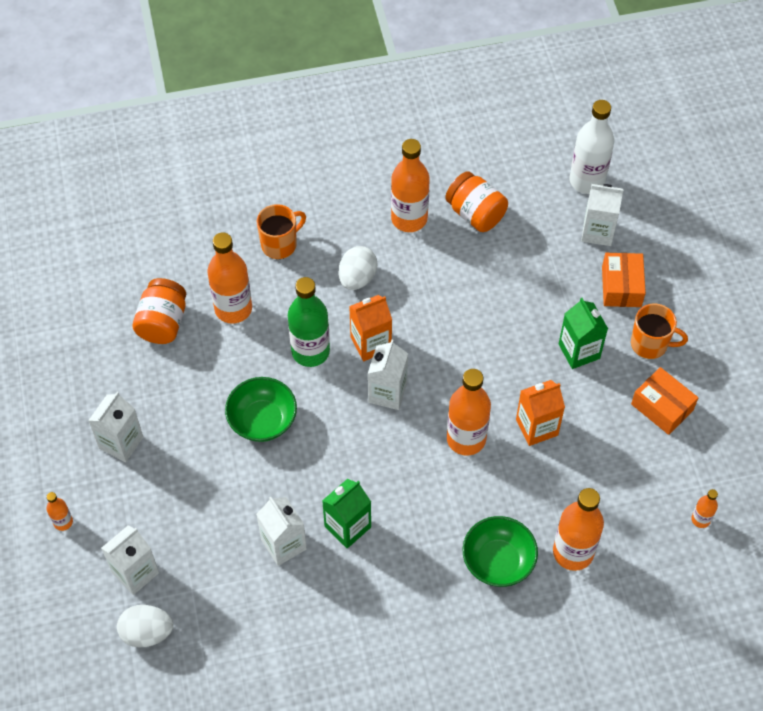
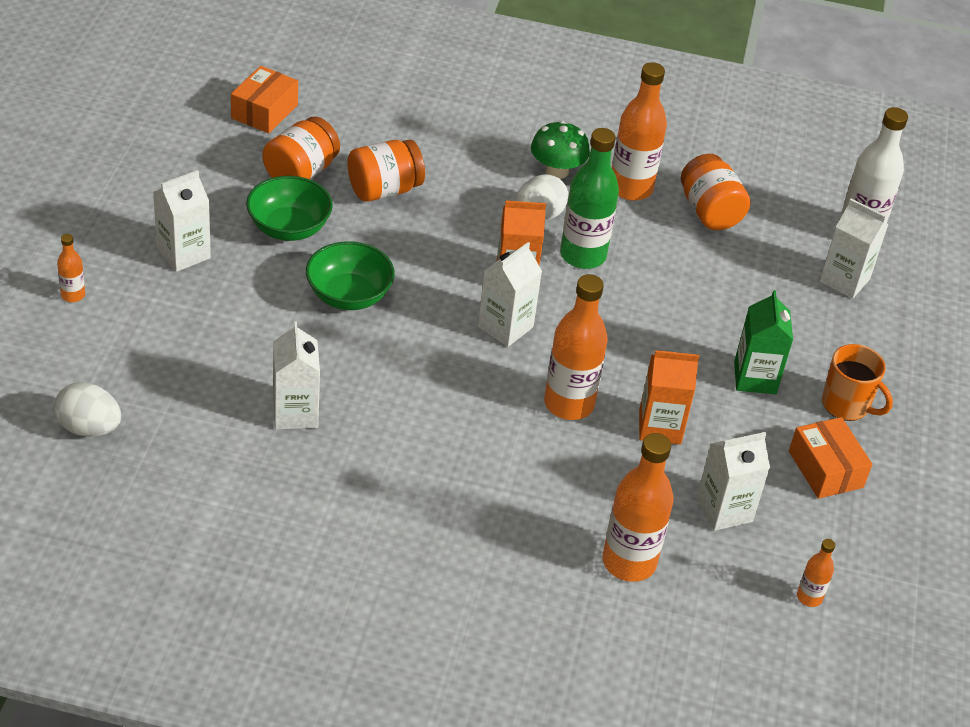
camera: 20 degrees right, 15 degrees down
(135, 572) = (116, 370): white carton -> white carton (724, 510)
(233, 309) = (384, 190): orange bottle -> orange jar
(280, 244) = (472, 156): orange mug -> none
(310, 351) = (443, 258): green bottle -> green bottle (583, 255)
(347, 527) = (378, 427): green carton -> none
(348, 228) = (557, 171): none -> green mushroom
(498, 561) = (532, 532): green bowl -> green bowl (289, 228)
(621, 286) = (843, 339): orange box -> orange box (264, 111)

